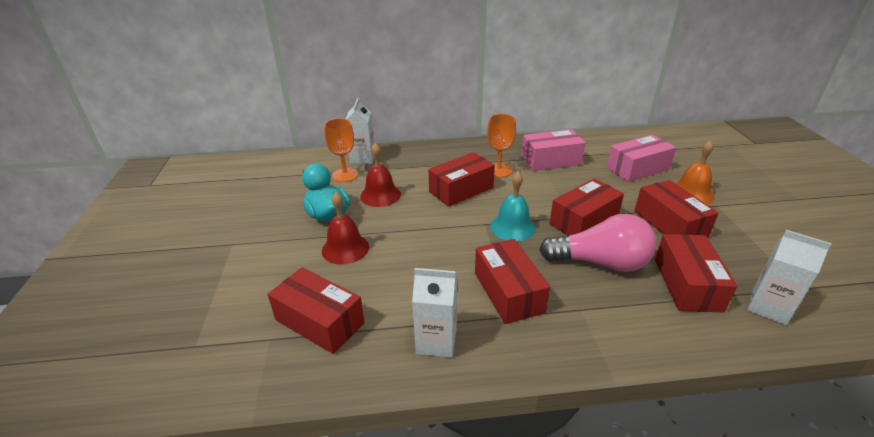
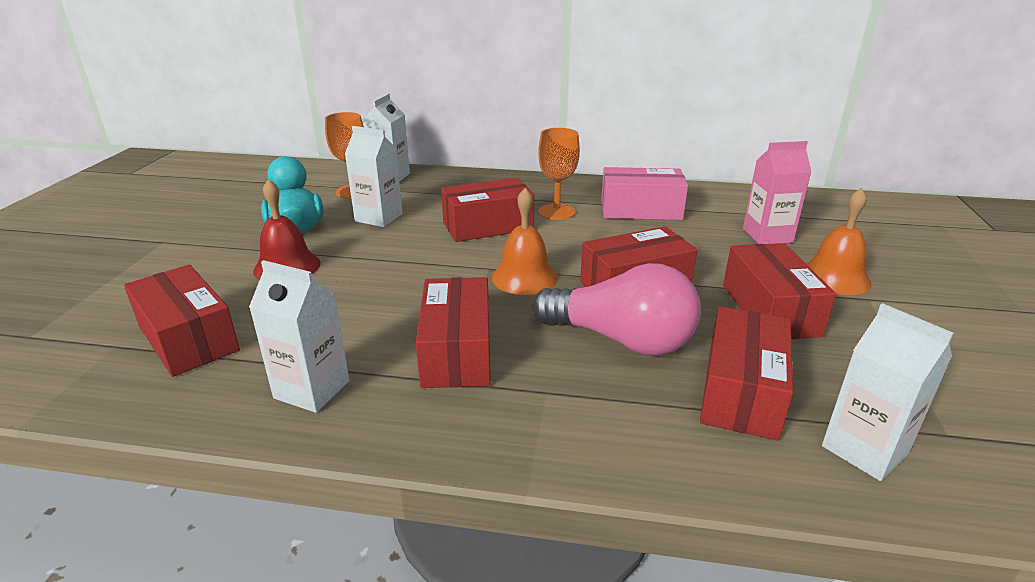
camera: 15 degrees right, 5 degrees down
(380, 195) = (378, 217): red bell -> white carton
(512, 227) = (524, 277): turquoise bell -> orange bell
(637, 168) = (767, 236): pink box -> pink carton

